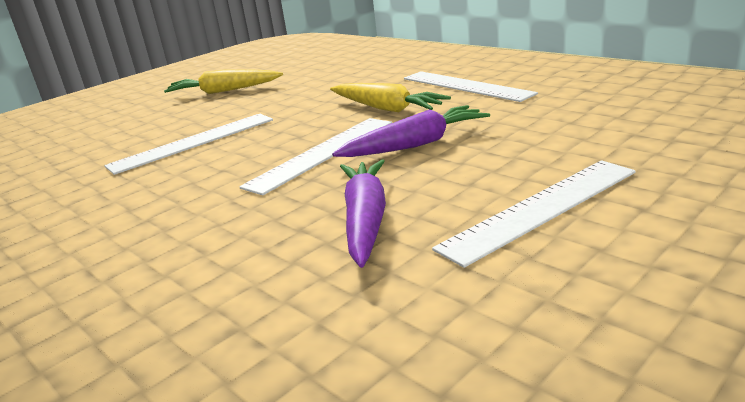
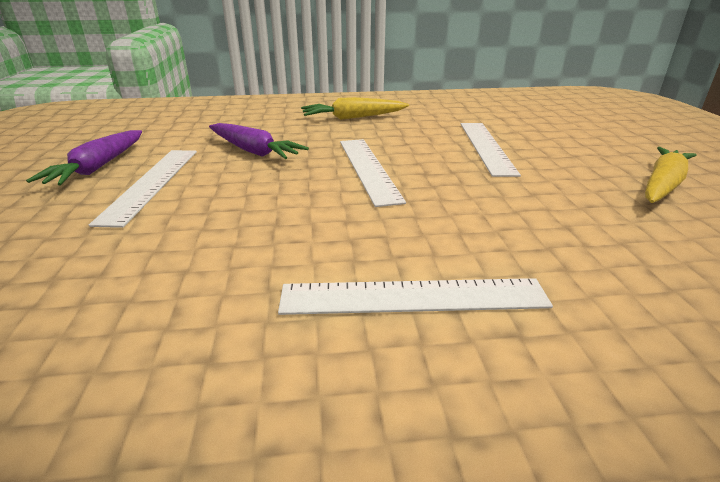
camera: 125 degrees right, 5 degrees up
(386, 108) = (425, 222): yellow carrot -> yellow carrot (353, 118)
(415, 144) = (309, 195): purple carrot -> purple carrot (98, 167)

